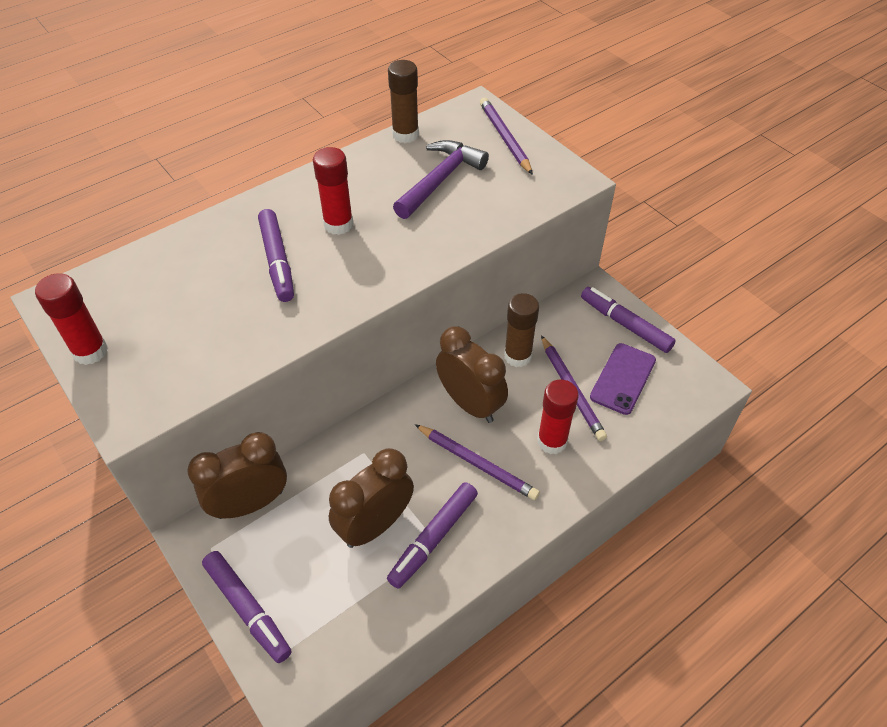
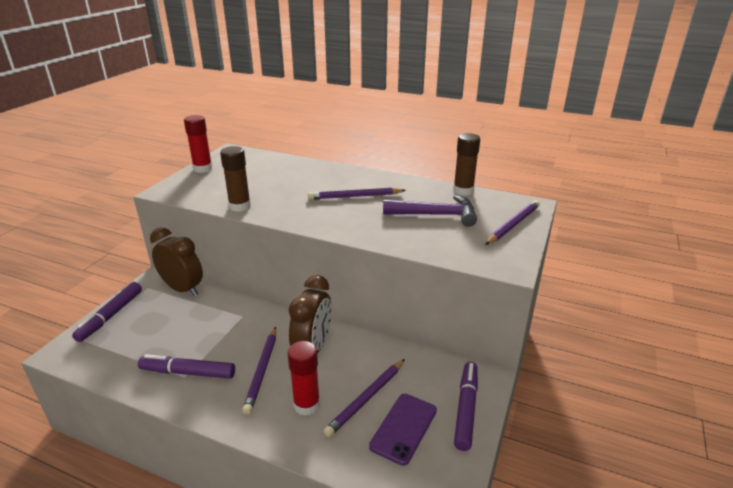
camera: 60 degrees right, 20 degrees down
(277, 261) = (306, 190): purple marker -> none
(338, 224) = (355, 196): red glue stick -> purple pencil
(375, 525) = (187, 342): brown clock -> none
(517, 356) = (376, 356): brown glue stick -> brown glue stick (240, 206)
(622, 378) = (403, 428): purple phone -> purple phone turned 60 degrees counterclockwise

